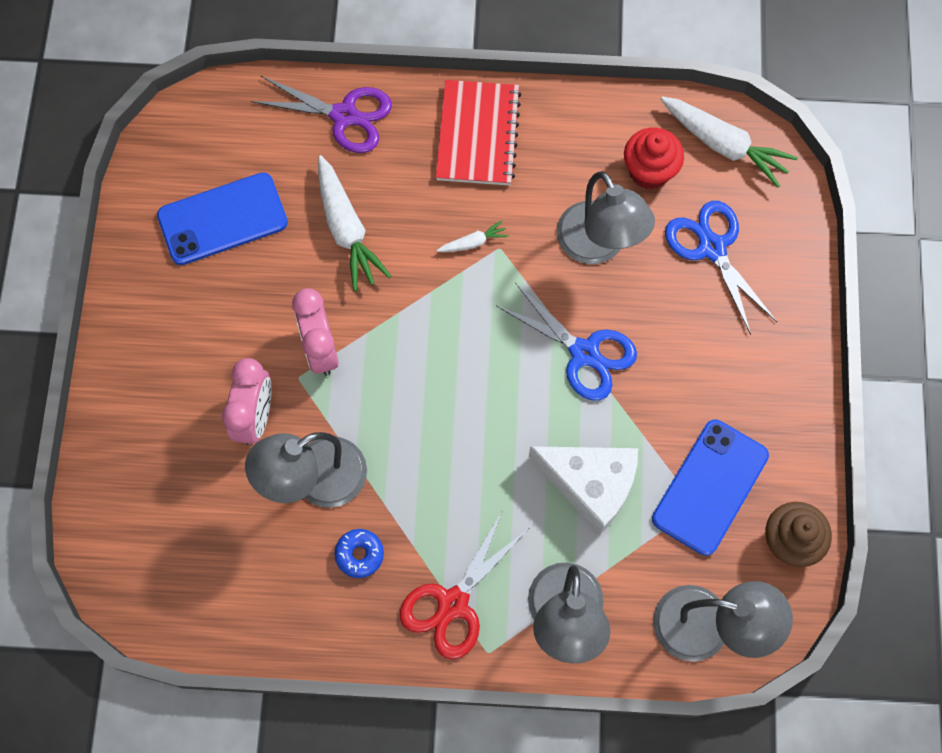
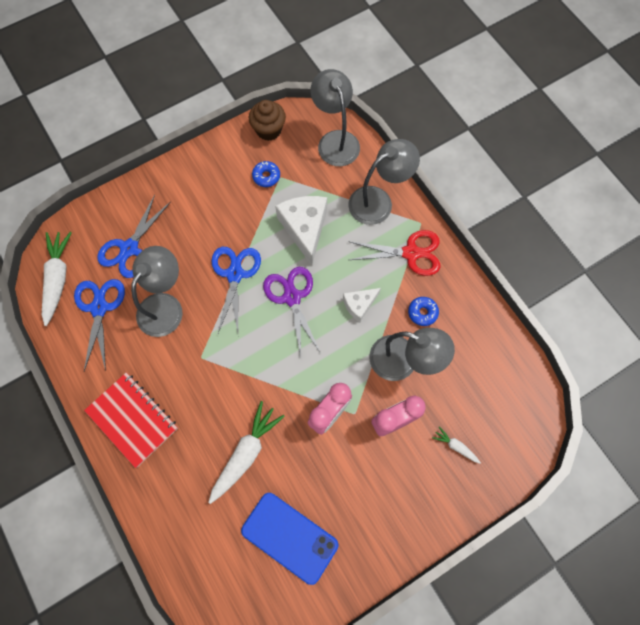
camera: 125 degrees left, 0 degrees up
(344, 116) = (168, 513): purple scissors -> purple scissors (292, 297)
(429, 480) = (359, 305): none -> white cheese
(473, 242) = (206, 374): white carrot -> white carrot (455, 446)
(477, 135) = (132, 419): red notebook -> red notebook turned 75 degrees clockwise
(649, 171) = (99, 308): red cupcake -> blue scissors
(710, 487) = (266, 176): blue phone -> blue donut

